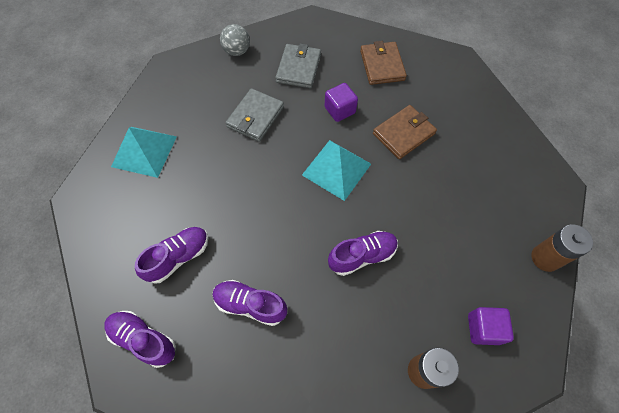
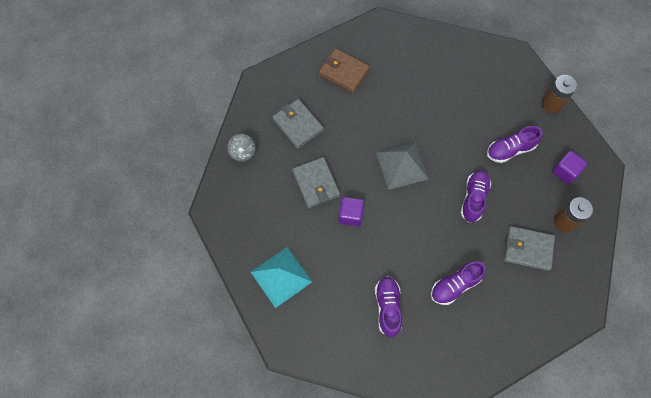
camera: 50 degrees left, 5 degrees up
(144, 339) = (429, 364): purple shoe -> purple shoe (510, 149)
(336, 169) = (402, 165): turquoise pyramid -> grey pyramid
(340, 110) = (357, 127): purple cube -> purple cube (350, 215)
(354, 352) = (528, 249): none -> grey wallet
(403, 134) = (409, 105): brown wallet -> none

